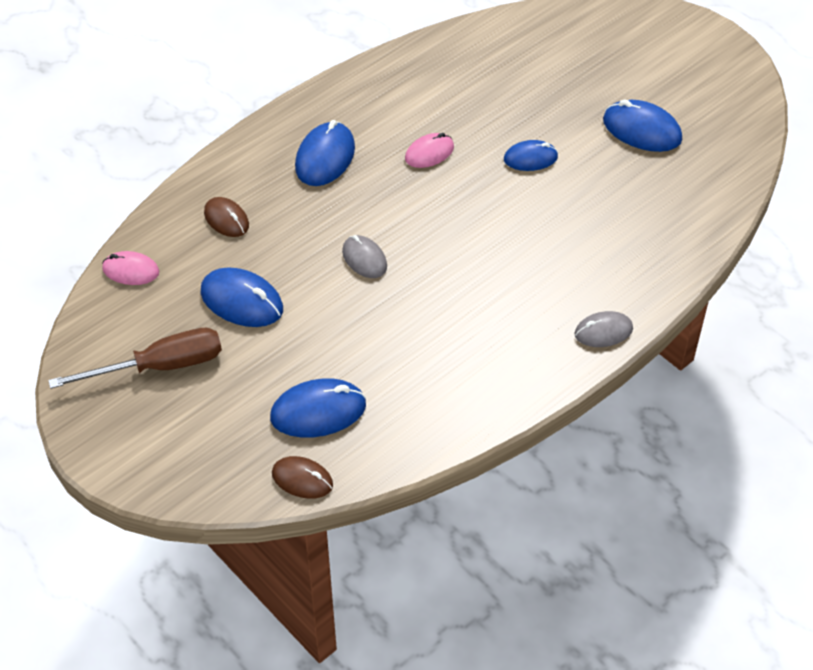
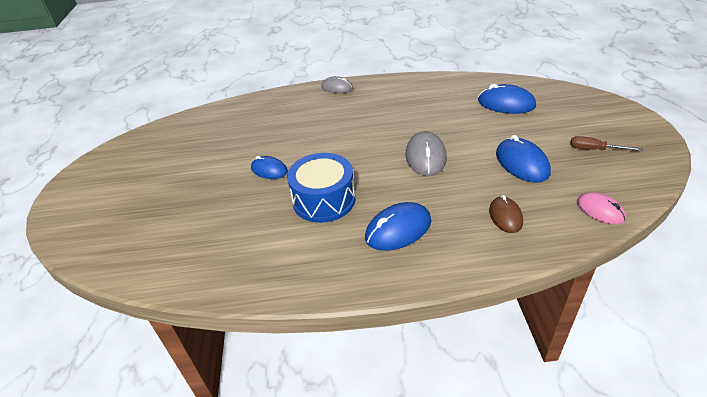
camera: 140 degrees left, 10 degrees down
(159, 367) = (595, 149): brown screwdriver -> brown screwdriver, size x0.55
(302, 479) = (530, 85): brown mouse -> none
(364, 259) = (425, 156): grey mouse -> grey mouse, size x1.54
(429, 153) = (324, 200): pink mouse -> blue drum
(641, 130) = (191, 158): blue mouse -> none

